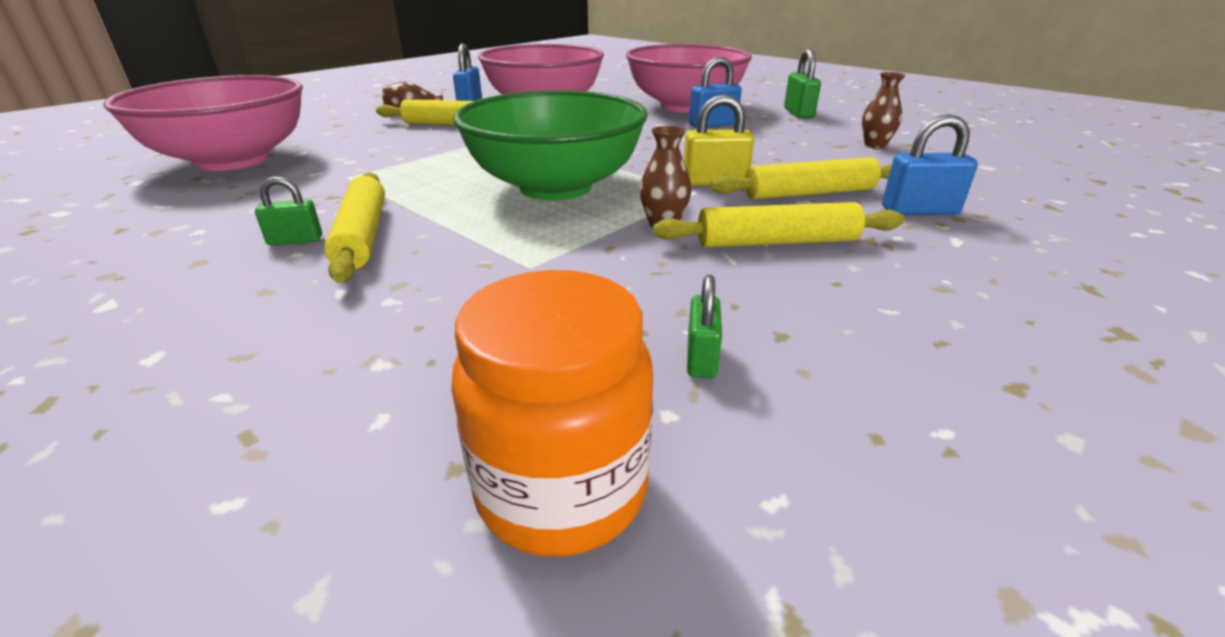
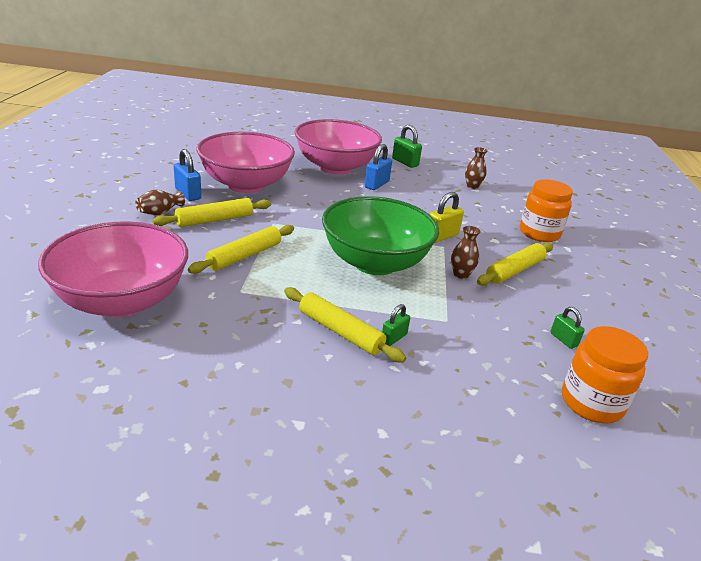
camera: 40 degrees left, 0 degrees up
(295, 240) = (311, 348): green padlock -> green padlock (394, 338)
(809, 193) = (489, 233): yellow rolling pin -> yellow rolling pin (244, 256)
(919, 211) = (539, 233): blue padlock -> orange jar

